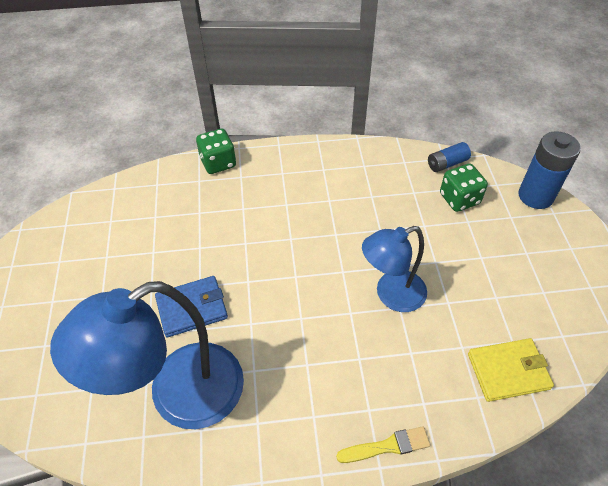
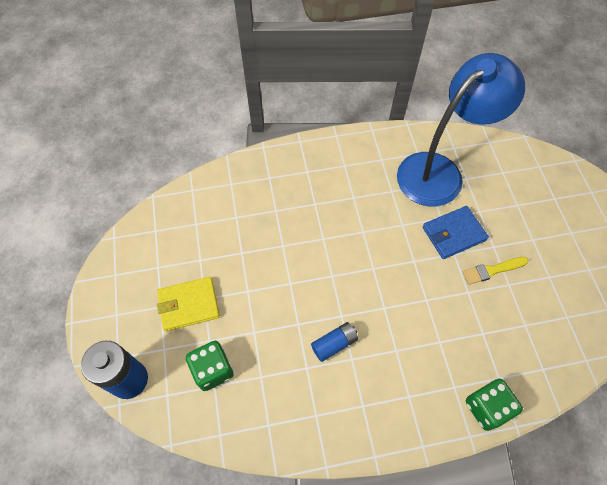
camera: 175 degrees right, 10 degrees up
(387, 446) = (295, 152): yellow brush -> yellow brush (492, 270)
(391, 295) = (289, 256): blue lamp -> none
(447, 164) = (218, 425): blue battery -> blue battery (334, 344)
(508, 371) = (205, 202): yellow wallet -> yellow wallet (188, 305)

